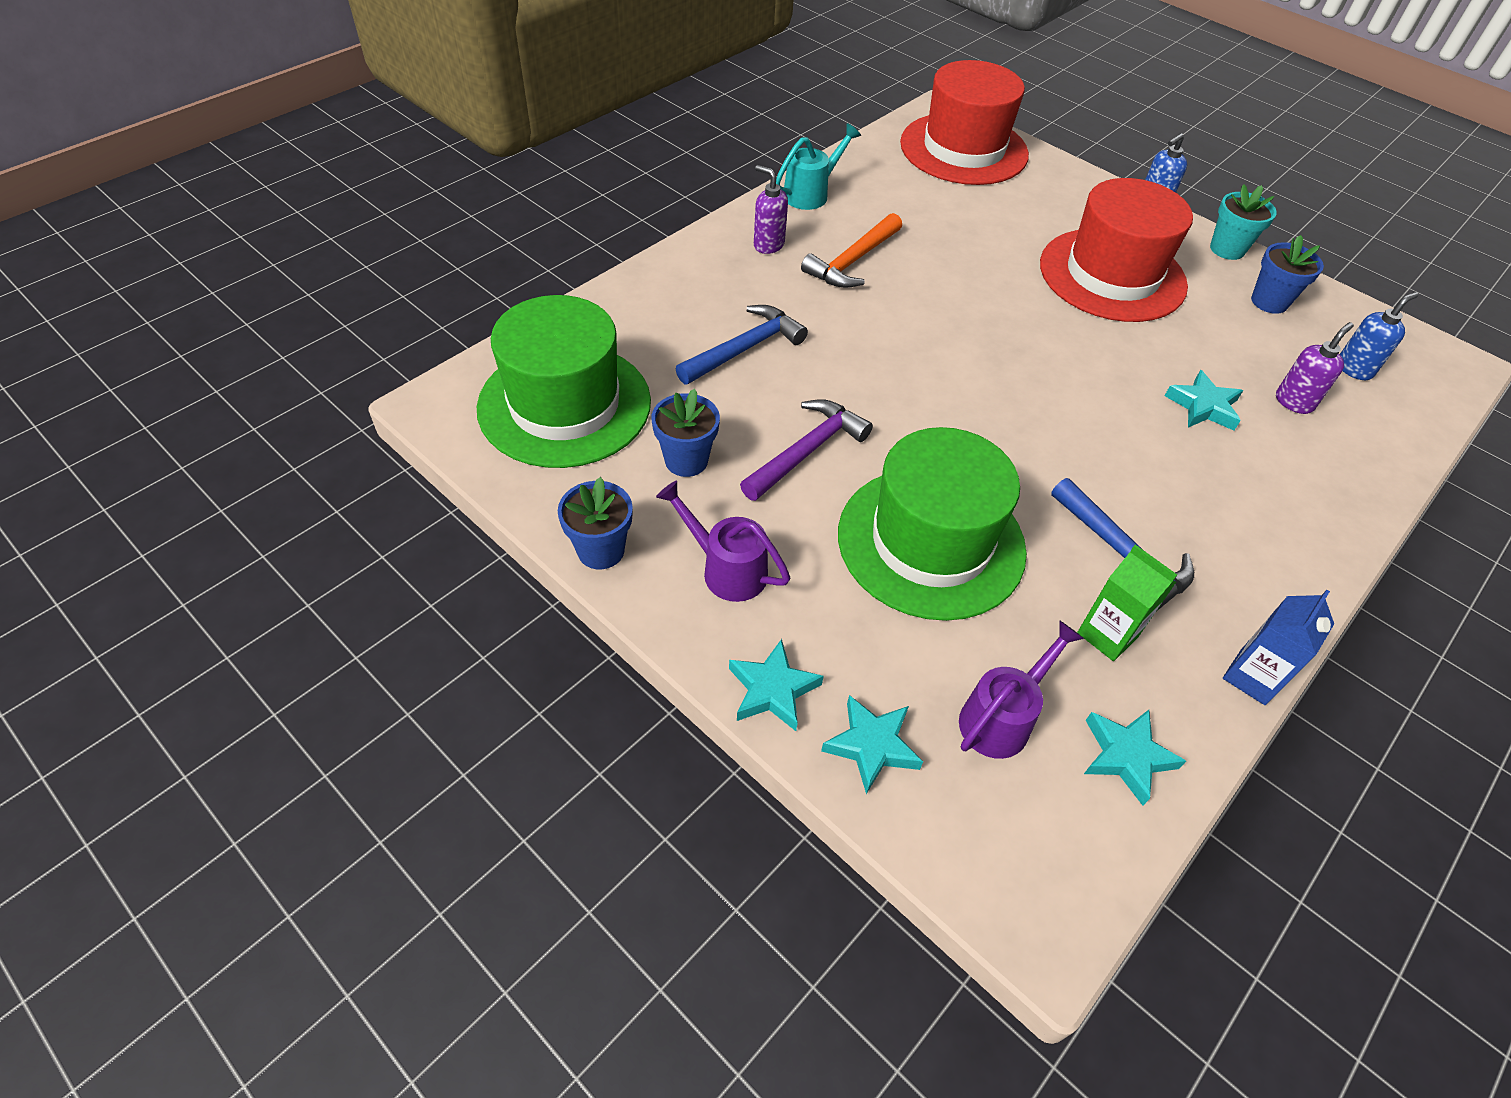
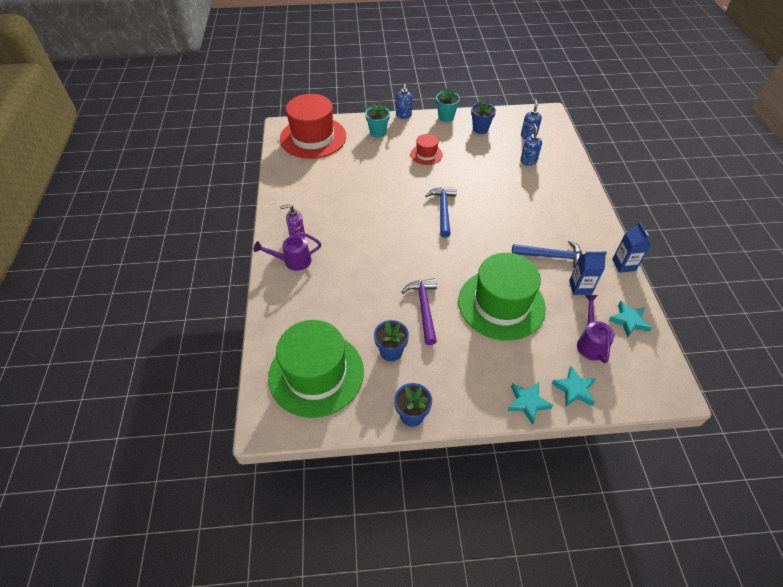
camera: 45 degrees left, 0 degrees up
(726, 569) = (459, 377): purple watering can -> purple watering can (293, 261)
(744, 349) = (349, 288): blue hammer -> blue hammer (443, 210)
(810, 193) = (282, 200): turquoise watering can -> none
(853, 261) = (337, 218): orange hammer -> none
(1074, 200) = (378, 132): none -> turquoise flower pot
(1107, 635) = (580, 287): green carton -> blue carton
(1112, 275) = (426, 154): red hat -> red hat, size x0.47
(1203, 406) = (509, 184): turquoise star -> none
(1294, 402) = (528, 161): purple soap dispenser -> blue soap dispenser

